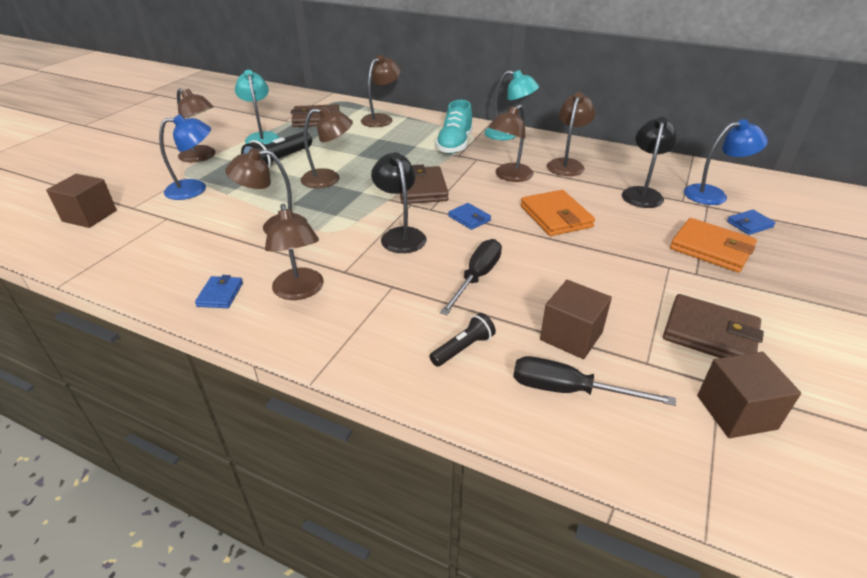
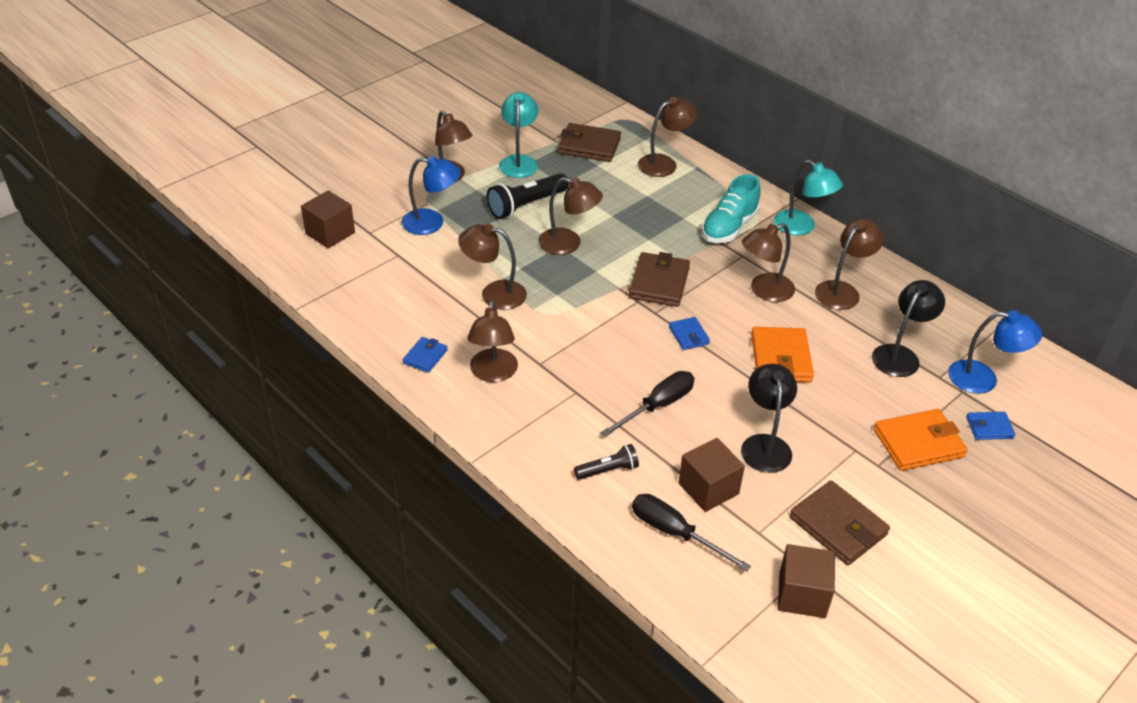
camera: 20 degrees right, 5 degrees up
(400, 235) = (609, 337): black lamp -> black lamp (765, 445)
(711, 248) = (918, 443): orange wallet -> orange wallet turned 75 degrees counterclockwise

